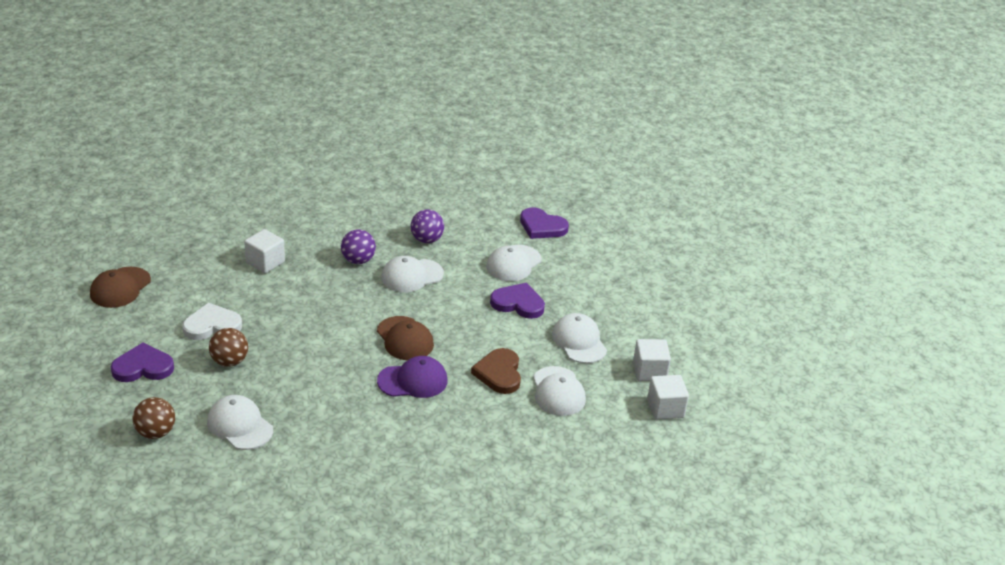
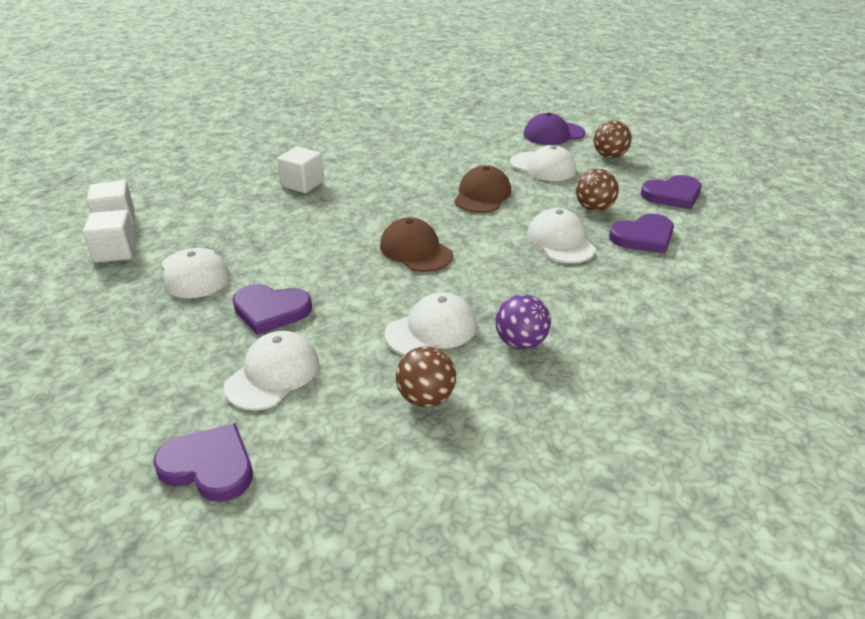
camera: 175 degrees right, 0 degrees up
(120, 288) = (791, 262): brown cap -> brown cap (482, 195)
(212, 325) = (643, 237): white heart -> purple heart
(265, 262) = (650, 320): white cube -> white cube (303, 184)
(413, 381) = (395, 214): purple cap -> purple cap (553, 134)
(426, 240) = (426, 398): purple ball -> brown ball
(499, 373) = (300, 230): brown heart -> none
(558, 391) = (234, 222): white cap -> white cap (560, 241)

